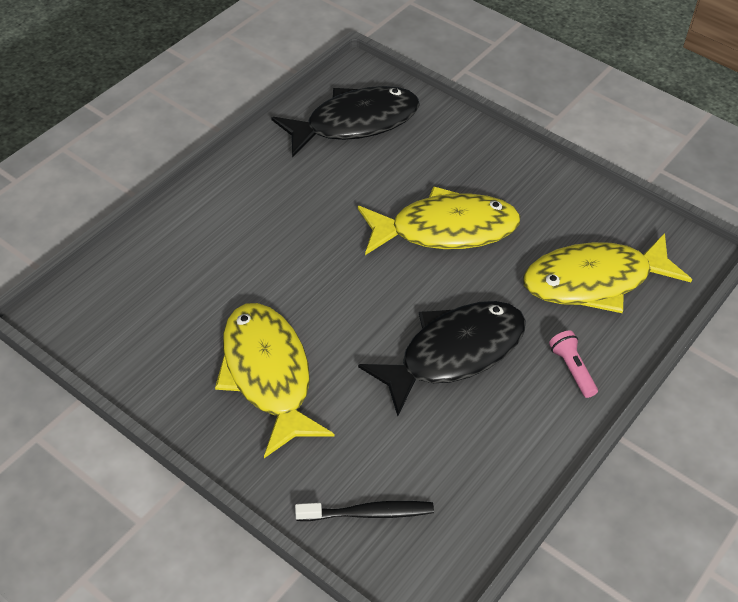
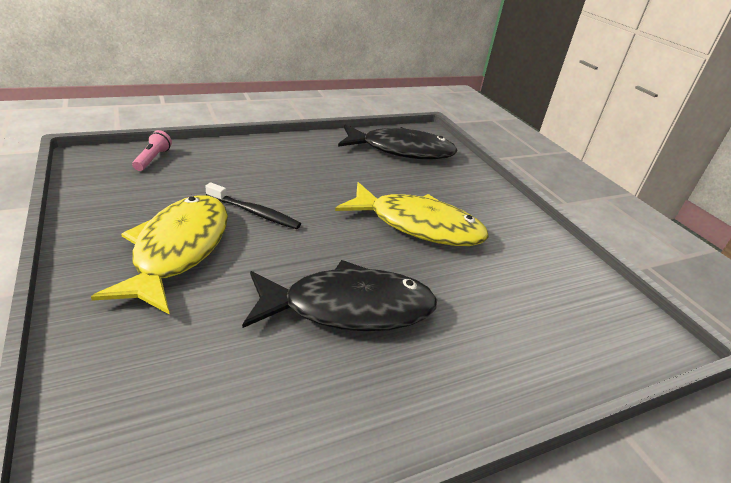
camera: 25 degrees right, 15 degrees down
(368, 513) = (125, 402): black toothbrush -> black toothbrush (254, 212)
(571, 369) = (459, 376): pink flashlight -> pink flashlight (153, 159)
(595, 281) = (533, 314): yellow fish -> none

